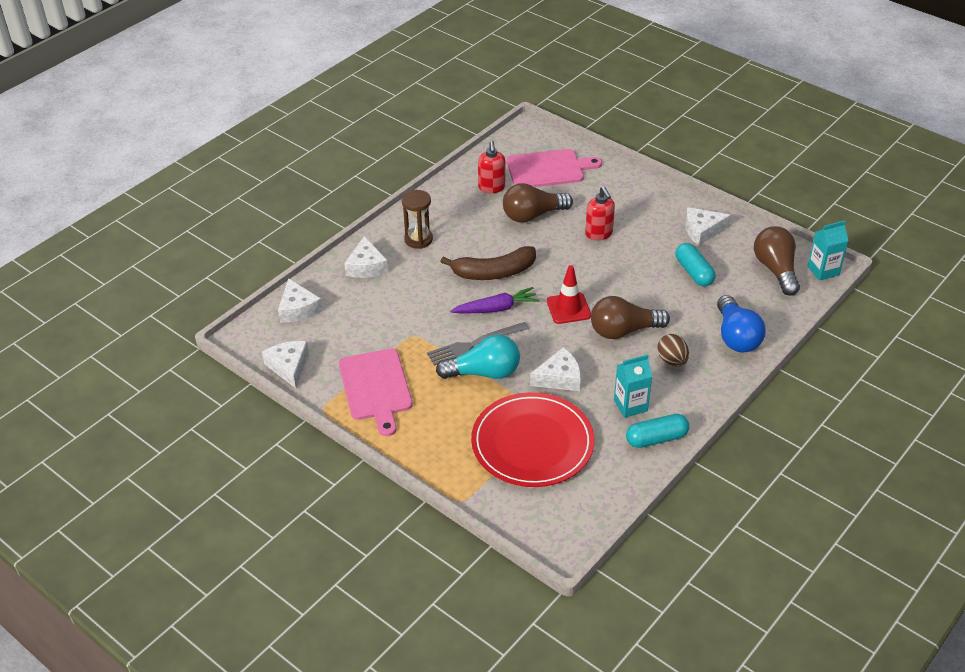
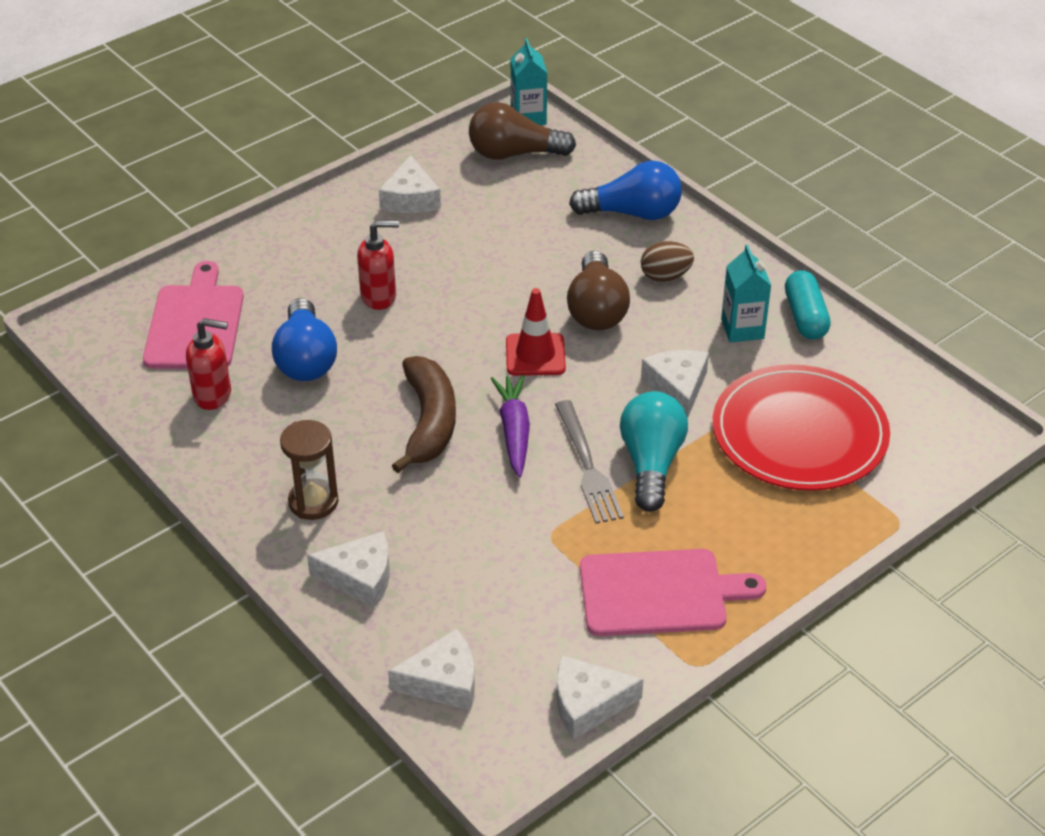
camera: 80 degrees left, 0 degrees up
(533, 215) = (306, 359): brown light bulb -> blue light bulb
(694, 272) = (496, 223): turquoise capsule -> none

